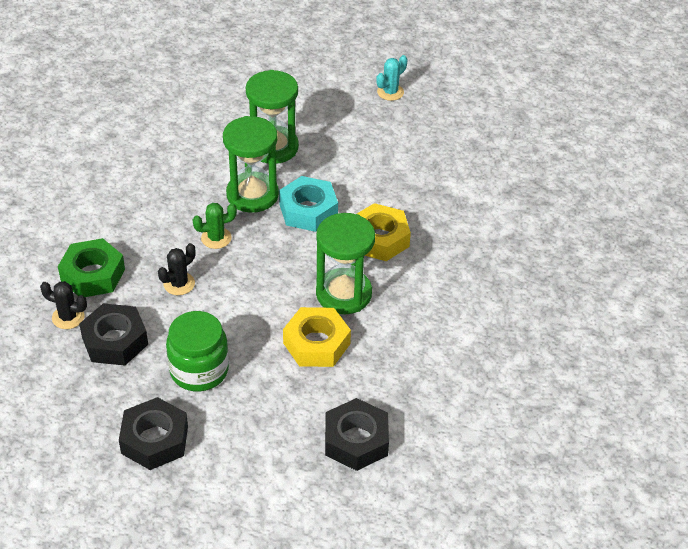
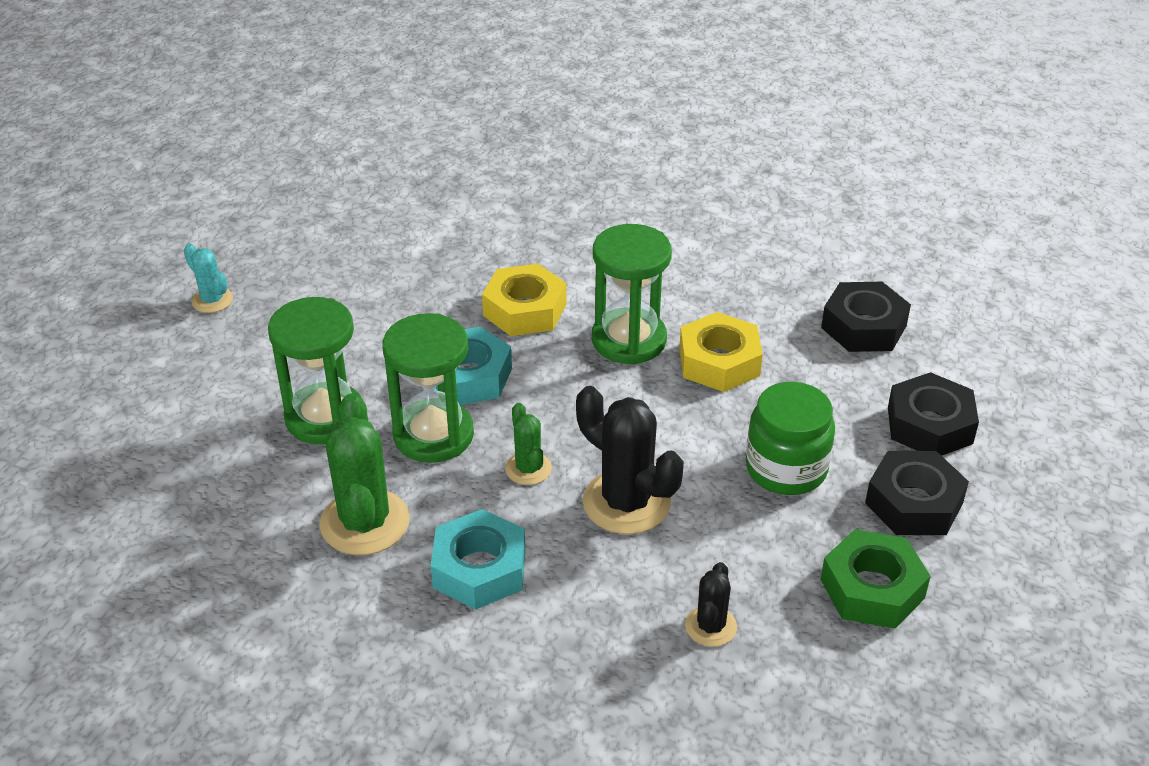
camera: 90 degrees left, 5 degrees down
(93, 275) = (616, 607): green nut -> green nut (872, 589)
(115, 341) = (749, 564): black nut -> black nut (930, 425)
(134, 216) = (479, 569): none -> turquoise nut
(179, 284) = (626, 502): black cactus -> black cactus, size x1.85
(180, 168) = (365, 522): none -> green cactus

